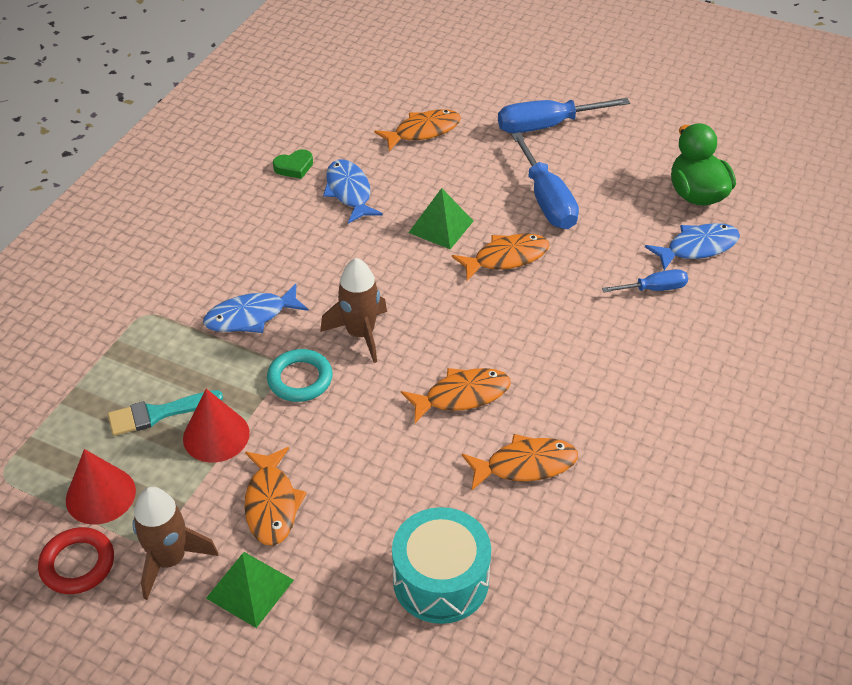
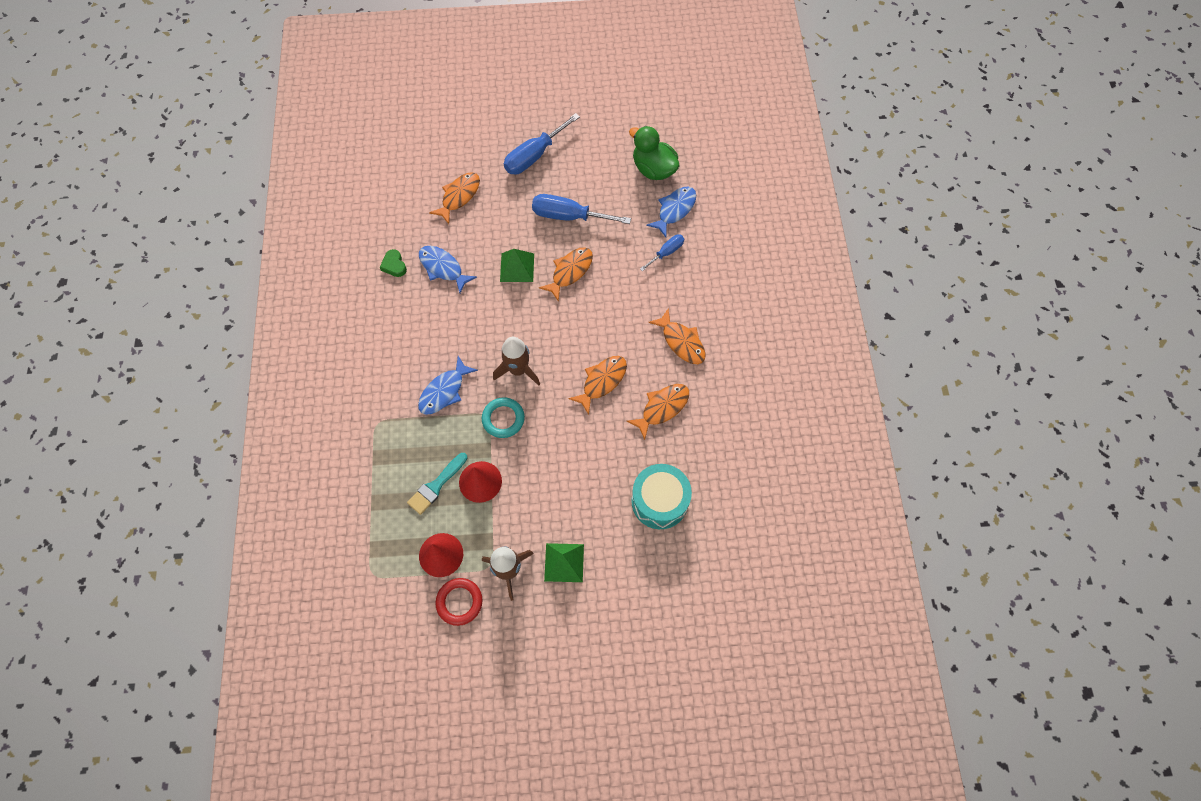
camera: 30 degrees left, 20 degrees up
(271, 504) = (541, 506): orange fish -> orange fish (681, 342)
(294, 167) = (394, 265): green heart -> green heart turned 120 degrees clockwise
(547, 200) = (569, 216): blue screwdriver -> blue screwdriver turned 150 degrees clockwise

